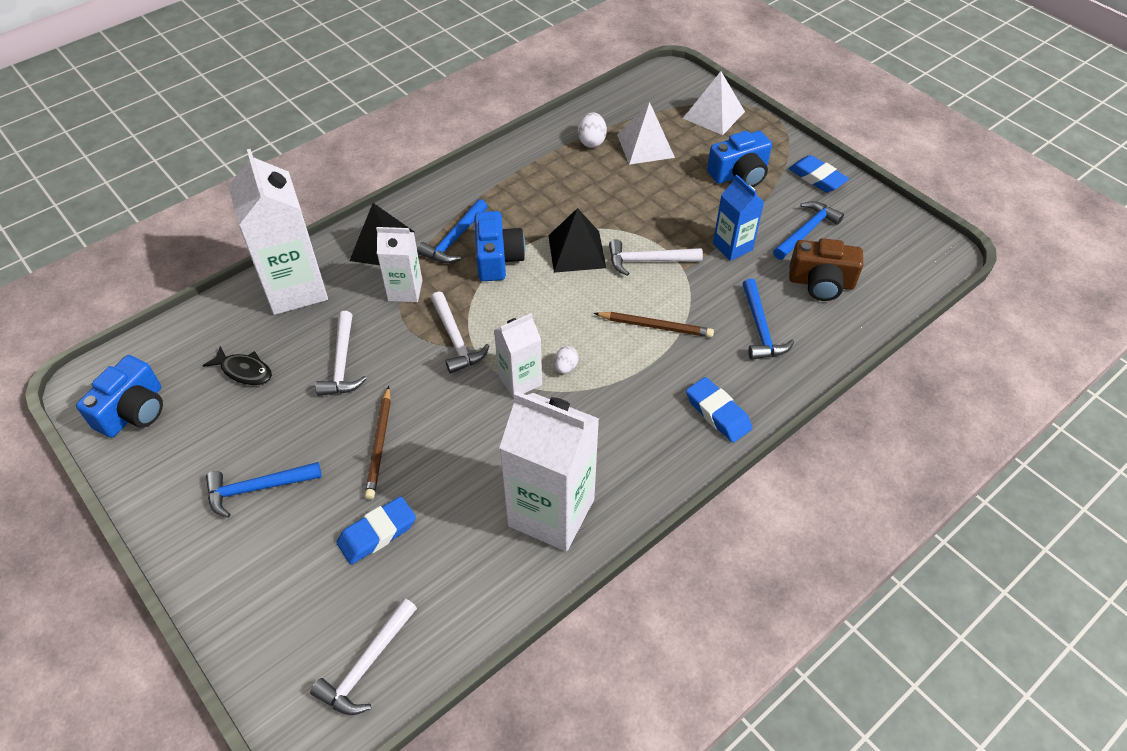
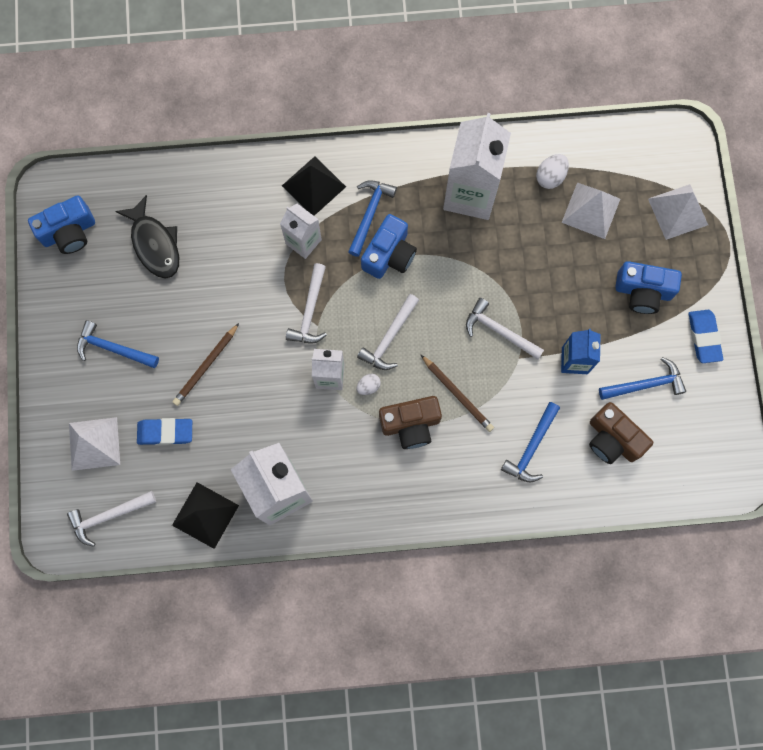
camera: 35 degrees right, 25 degrees up
(244, 371) = (154, 244): black fish -> black fish, size x1.55
(295, 289) = (228, 189): white carton -> white carton (470, 194)
(296, 597) = (94, 443): none -> white pyramid
(342, 363) = (221, 280): white hammer -> white hammer (389, 338)
(454, 239) = (370, 214): blue hammer -> blue hammer turned 135 degrees clockwise
(577, 251) = (452, 286): black pyramid -> black pyramid (205, 515)
(634, 374) = (410, 424): none -> brown camera
(718, 413) = (443, 494): blue eraser -> none

